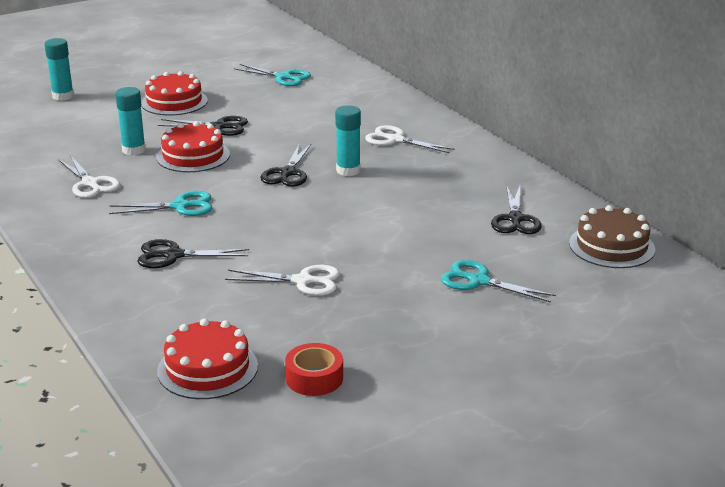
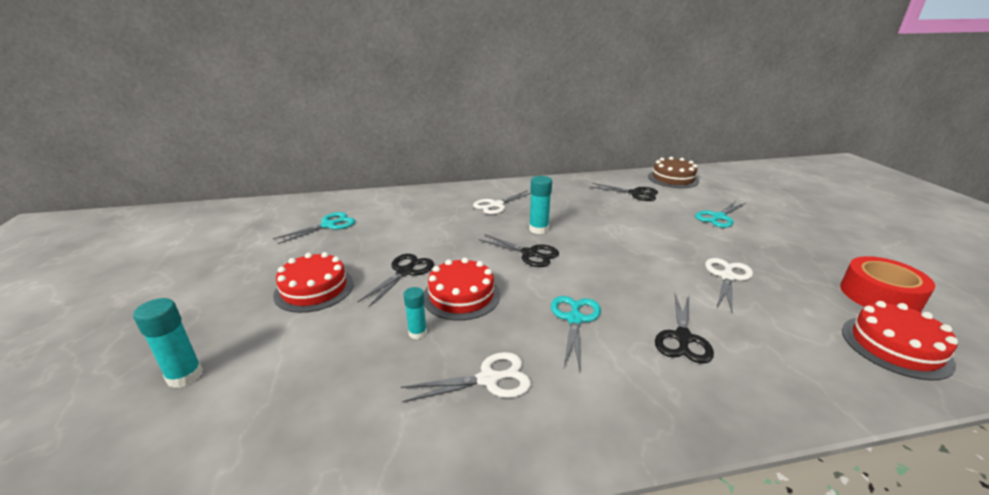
camera: 70 degrees left, 0 degrees up
(134, 150) = (417, 333): turquoise glue stick -> turquoise glue stick, size x0.66
(314, 378) = (879, 296): red tape -> red tape, size x1.51

